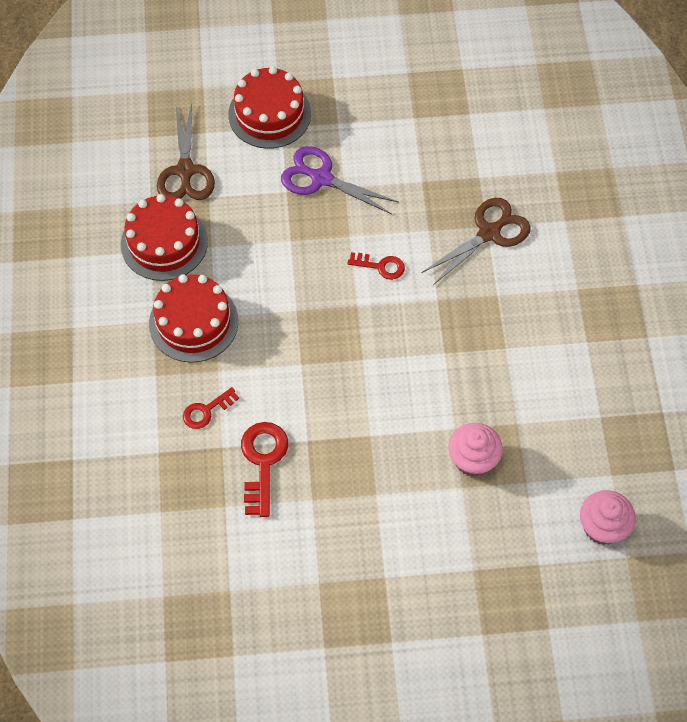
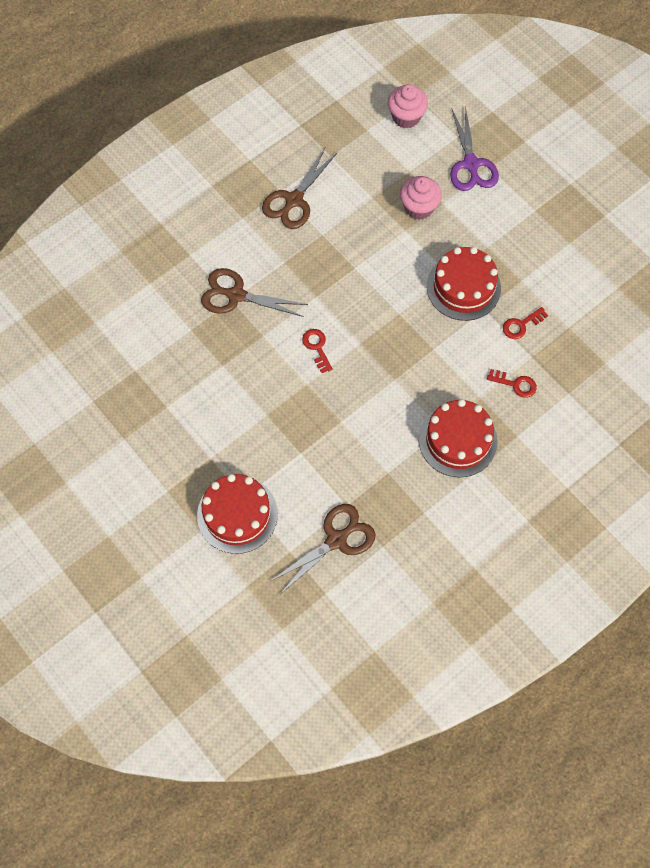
camera: 125 degrees left, 5 degrees up
(164, 243) = (410, 508): red cake -> red cake (463, 287)
(263, 462) = (521, 325): red key -> red key, size x0.61
(321, 178) = (271, 436): purple scissors -> purple scissors (471, 164)
(566, 347) = (294, 200): none -> brown scissors

